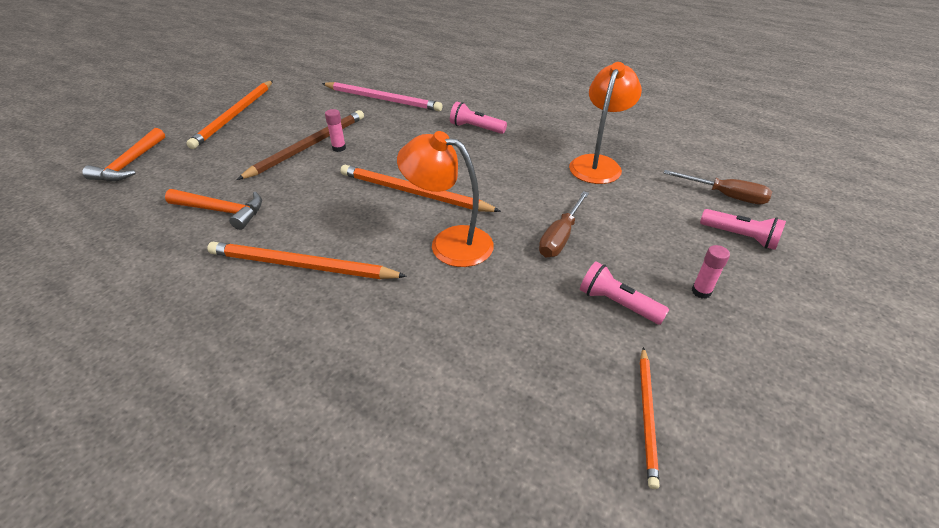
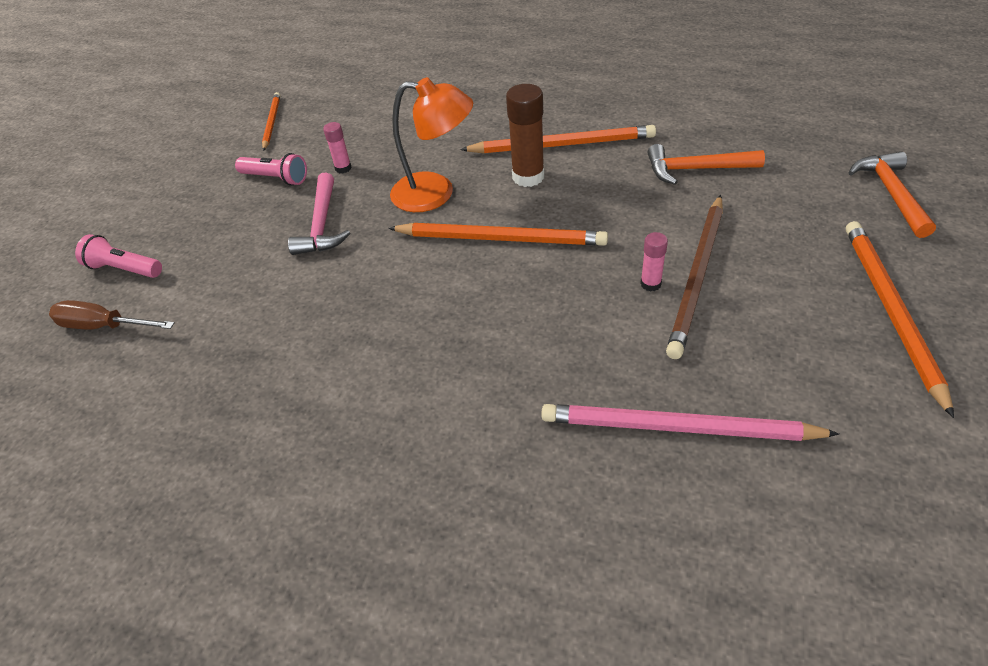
camera: 170 degrees right, 5 degrees up
(359, 238) = (528, 177): none -> brown glue stick
(475, 128) = (461, 382): pink flashlight -> none
(560, 237) = (322, 224): brown screwdriver -> pink hammer
(598, 164) = (261, 345): orange lamp -> none
(701, 291) = (197, 204): pink glue stick -> pink glue stick (343, 168)

